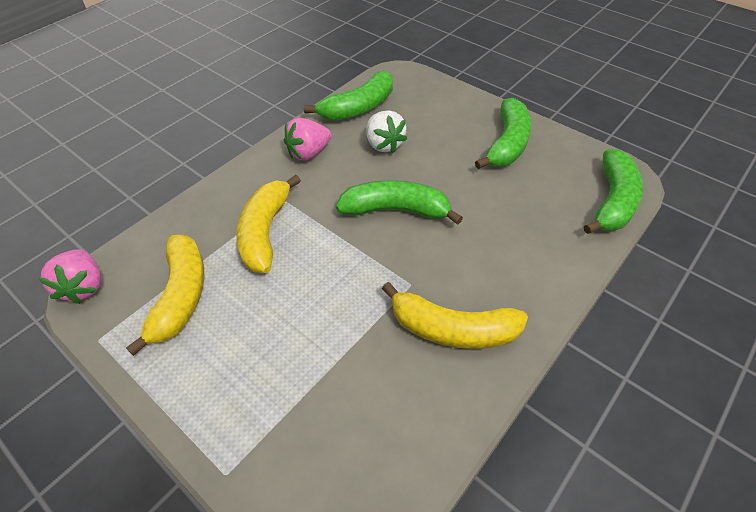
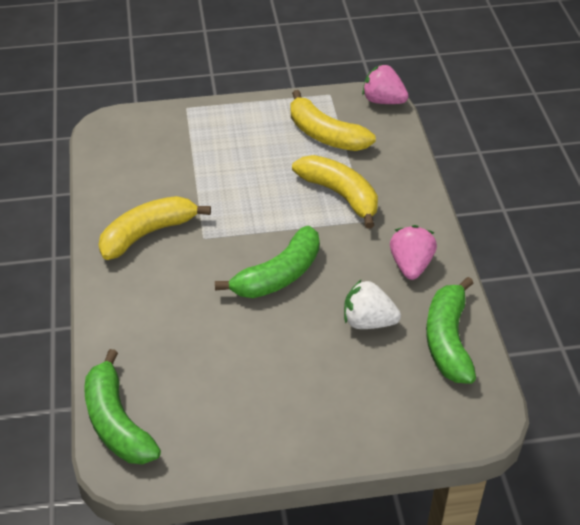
camera: 130 degrees right, 5 degrees down
(507, 144) = (267, 413): green banana -> none

